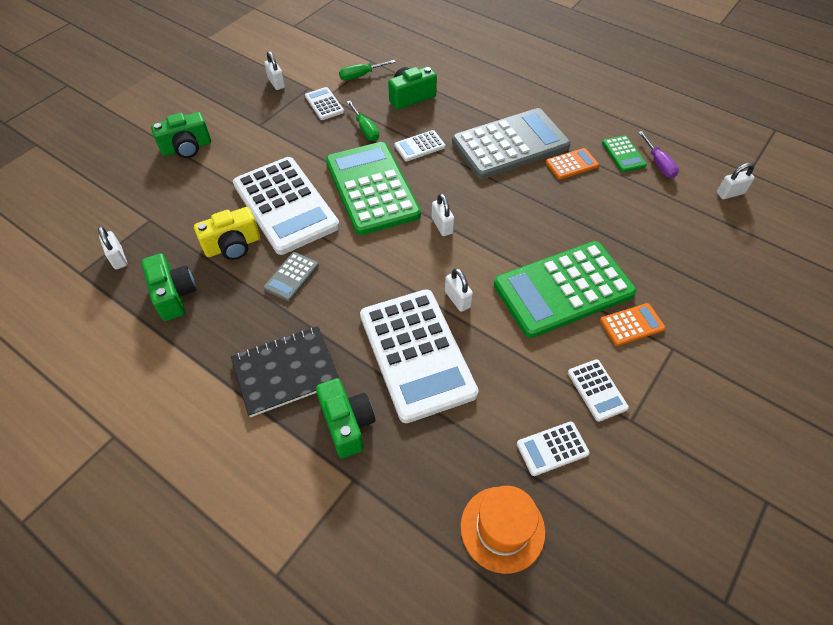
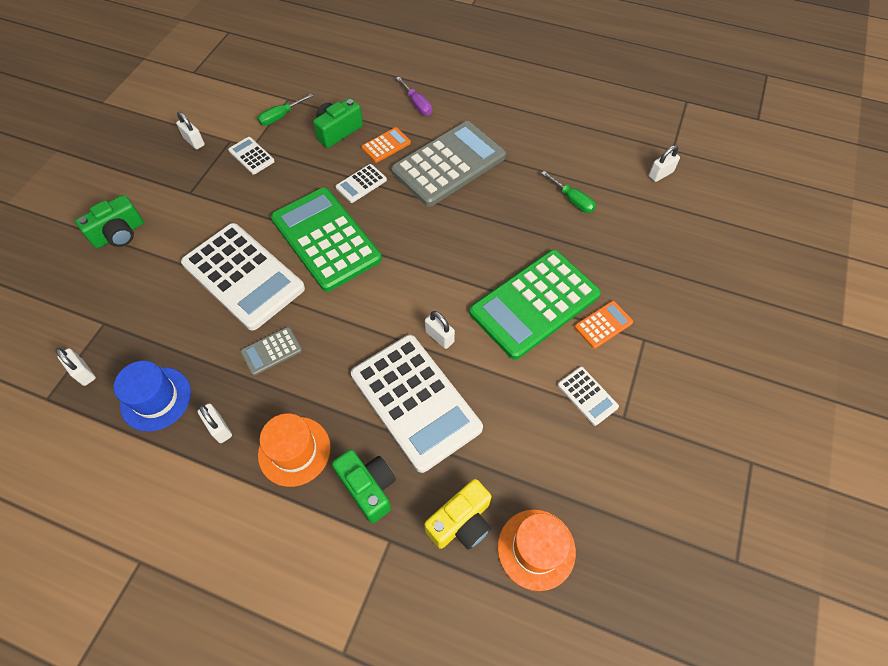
camera: 15 degrees left, 5 degrees up
(174, 295) = (156, 399): green camera -> blue hat
(233, 246) = (201, 332): yellow camera -> yellow camera (461, 522)
(286, 372) = (294, 451): black notebook -> orange hat
(291, 277) = (271, 351): grey calculator -> grey calculator turned 45 degrees clockwise
(365, 129) = (302, 176): green screwdriver -> green screwdriver (572, 200)
(442, 226) = (405, 264): white padlock -> white padlock (219, 428)
(552, 448) = (561, 462): white calculator -> none
(571, 164) = (512, 174): orange calculator -> orange calculator (386, 145)
(623, 154) = (557, 153): green calculator -> none
(658, 164) = (591, 157): purple screwdriver -> purple screwdriver (417, 104)

